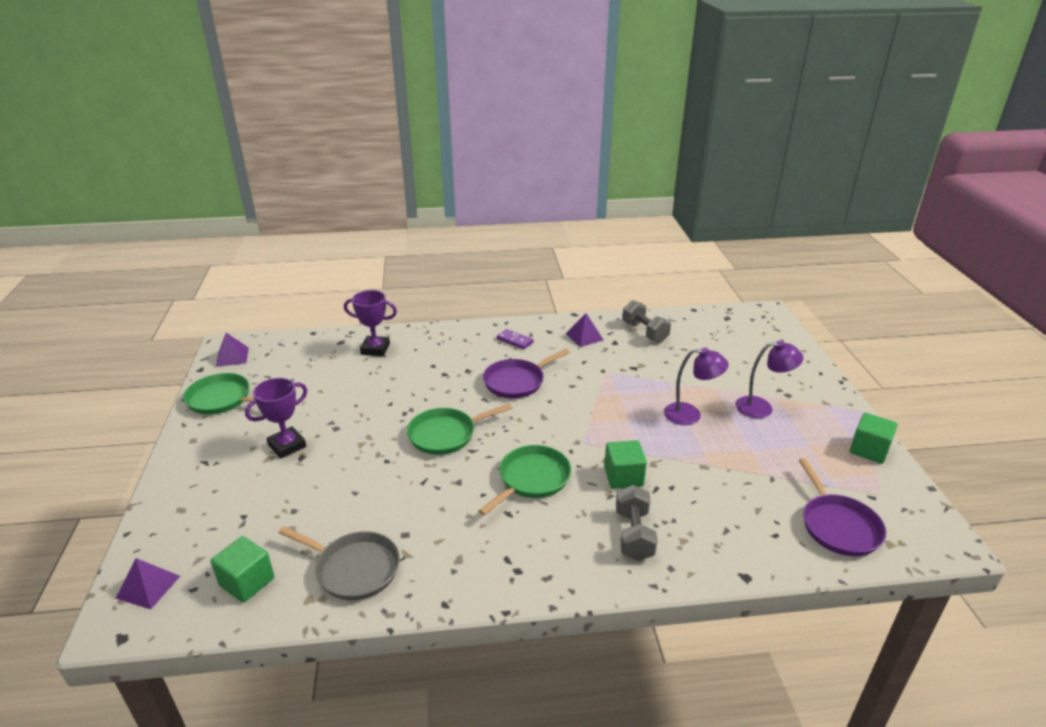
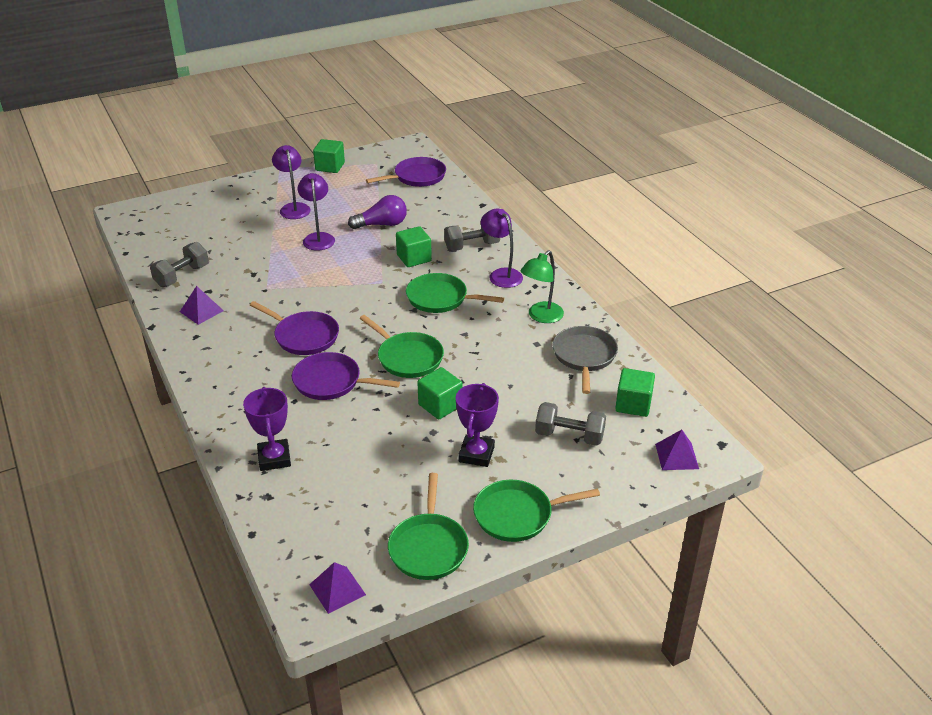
camera: 110 degrees left, 5 degrees up
(202, 450) = (517, 515): none -> green pan
(252, 512) = (569, 436): none -> grey dumbbell
(287, 446) = (476, 454): purple trophy -> purple trophy turned 75 degrees clockwise
(364, 439) = (440, 405): none -> green cube
(443, 386) = (331, 382): none -> purple pan
(451, 555) = (541, 316): none -> green lamp
(515, 341) = (223, 355): purple domino -> none
(556, 545) = (501, 274): none -> purple lamp
(709, 467) = (382, 224): none -> purple light bulb

